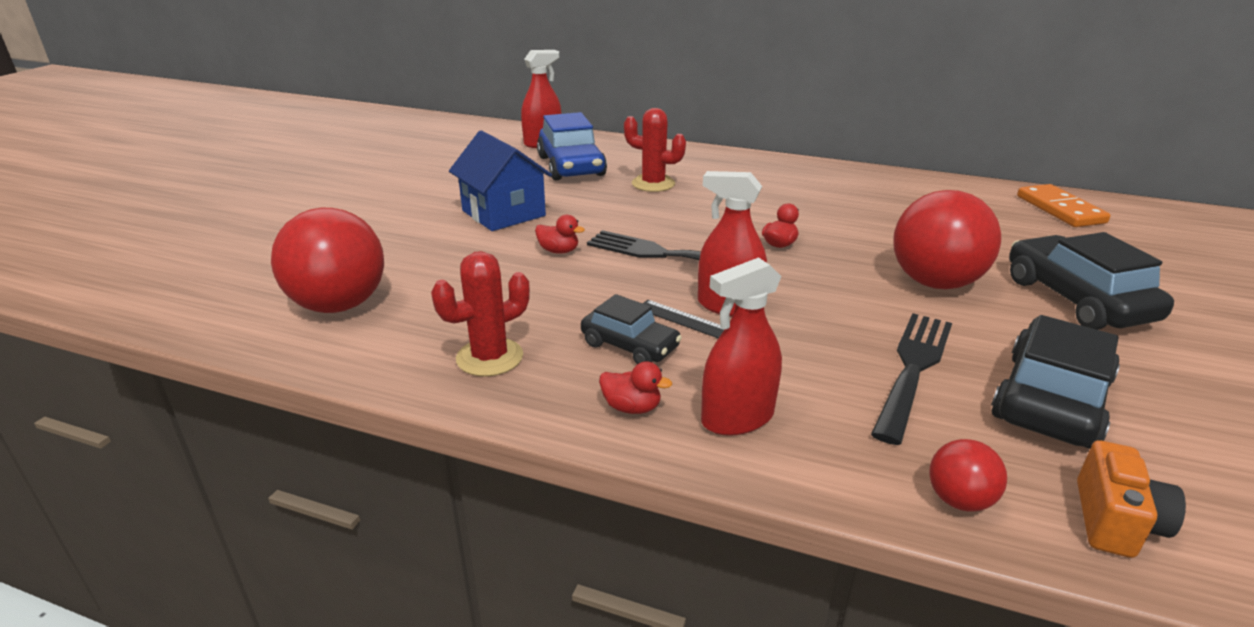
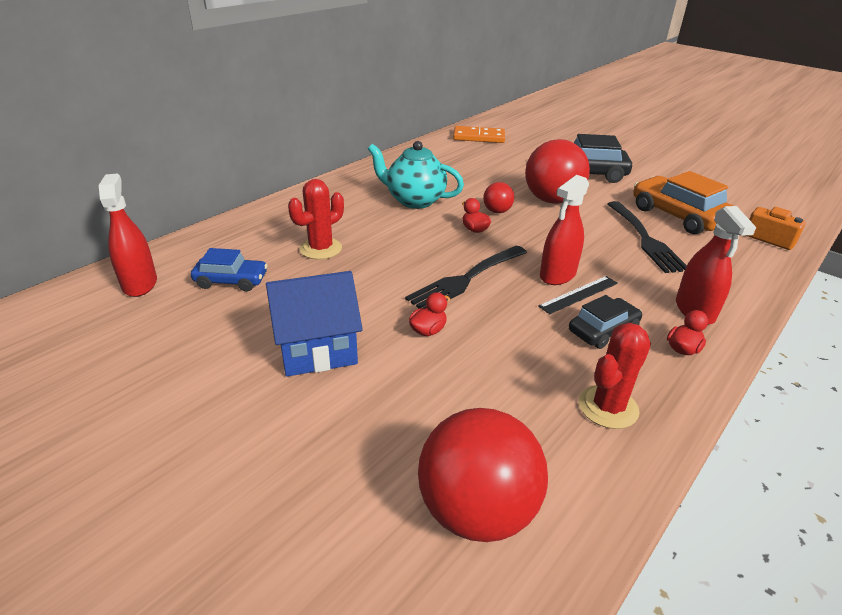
camera: 70 degrees left, 5 degrees up
(489, 357) = (608, 407): red cactus -> red cactus turned 60 degrees clockwise
(571, 166) = (231, 281): blue car -> blue car, size x0.60
(805, 203) = (414, 200): none -> turquoise teapot
(913, 368) = (645, 239): black fork -> black fork turned 150 degrees counterclockwise
(959, 500) = (762, 268): red ball -> red ball (497, 211)
(1050, 399) = (677, 216): black car -> orange car

